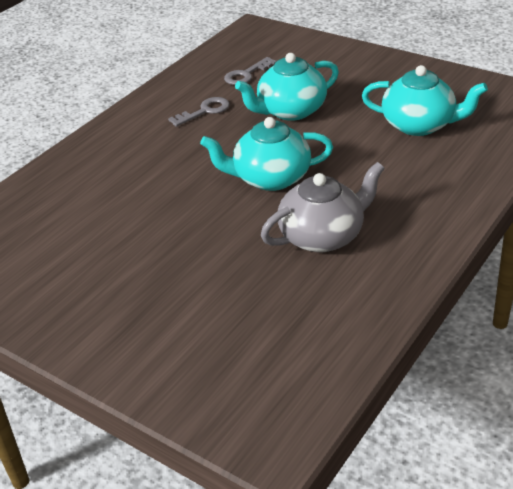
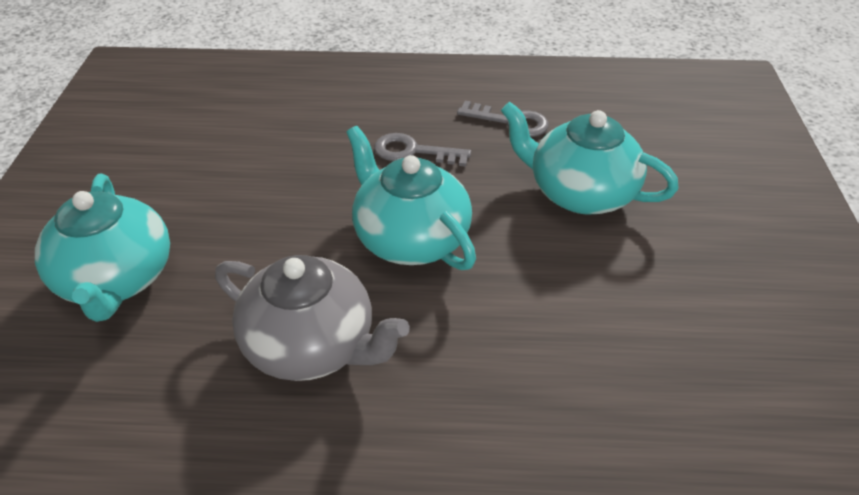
camera: 55 degrees right, 5 degrees up
(246, 74) = (625, 120): grey key -> grey key (414, 152)
(419, 125) = (675, 349): turquoise teapot -> turquoise teapot (116, 280)

